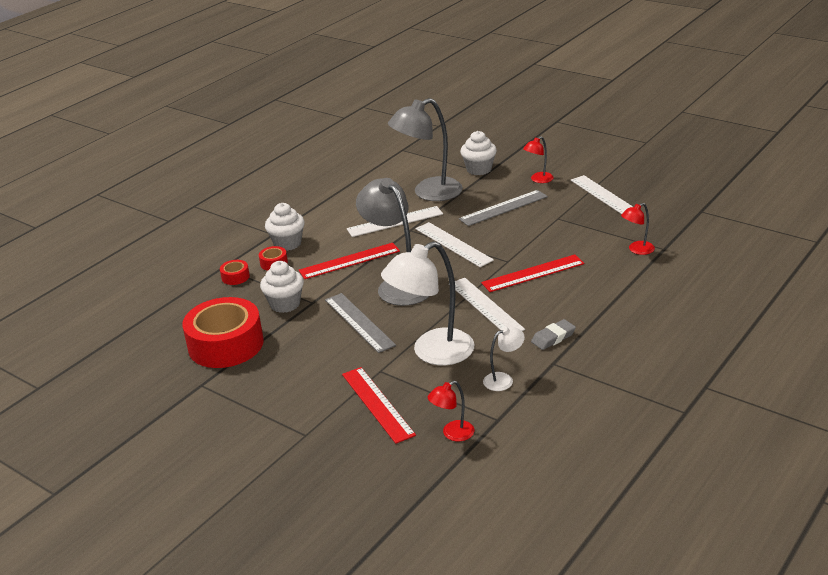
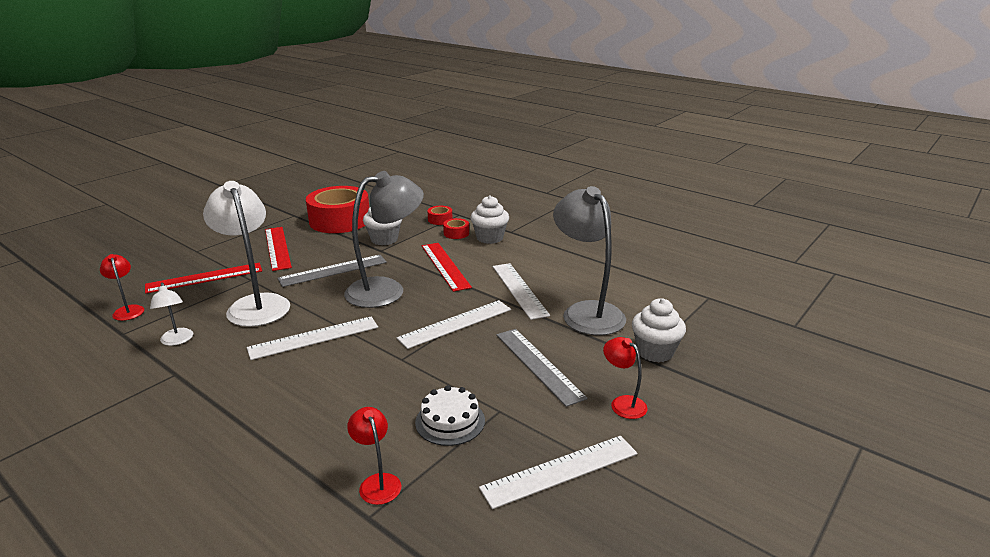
camera: 90 degrees right, 5 degrees down
(533, 273) = (363, 375): red ruler -> red ruler (277, 248)
(553, 338) = (220, 378): grey eraser -> none
(574, 233) = (450, 421): none -> white cake

